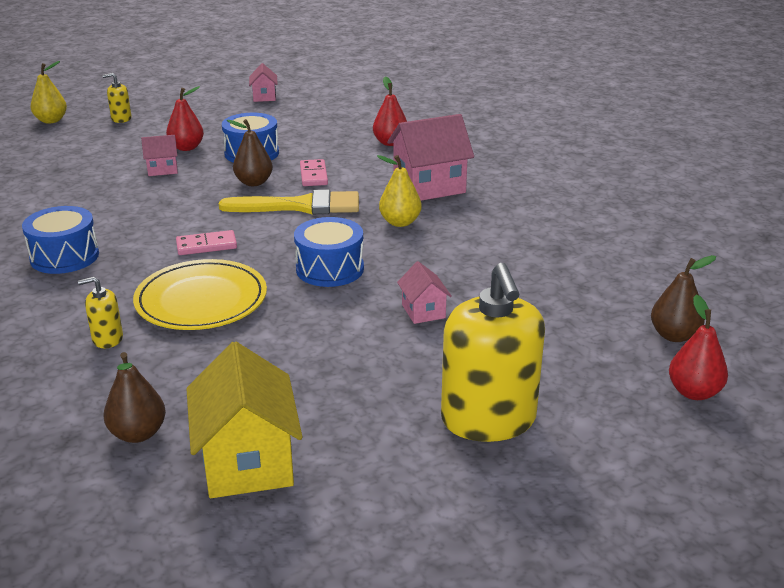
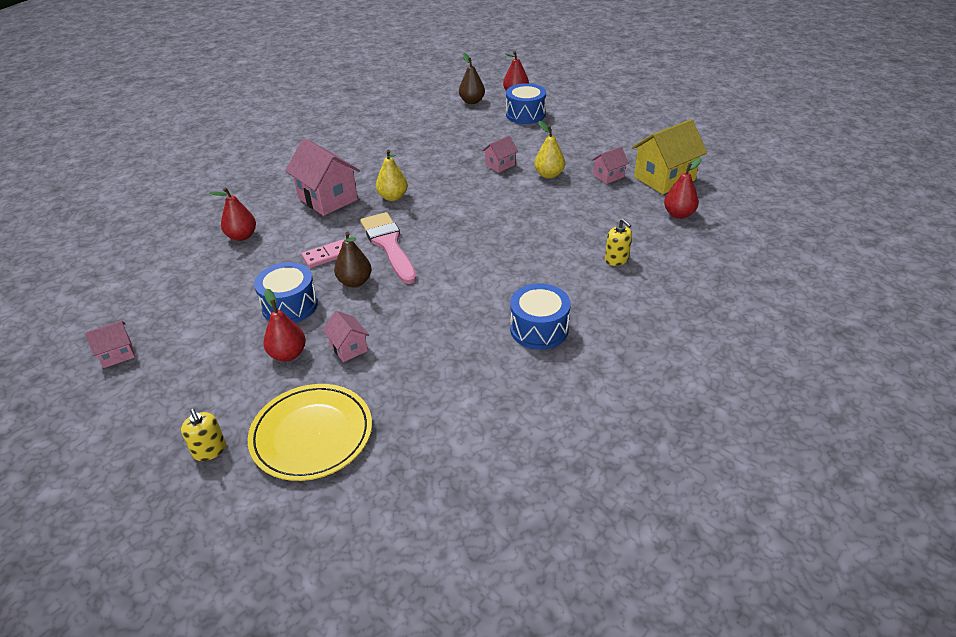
camera: 110 degrees left, 10 degrees up
(51, 120) = (228, 523): yellow pear -> yellow pear (549, 175)
(138, 434) = (679, 214): brown pear -> red pear
(201, 300) = (547, 241): yellow plate -> yellow plate (312, 435)
(206, 246) = (476, 266): pink domino -> none
(300, 206) = (389, 245): yellow brush -> pink brush
(308, 402) = (608, 176): none -> pink house
(330, 269) = (474, 206): blue drum -> blue drum (525, 114)
(488, 419) = (577, 131): yellow soap dispenser -> none

